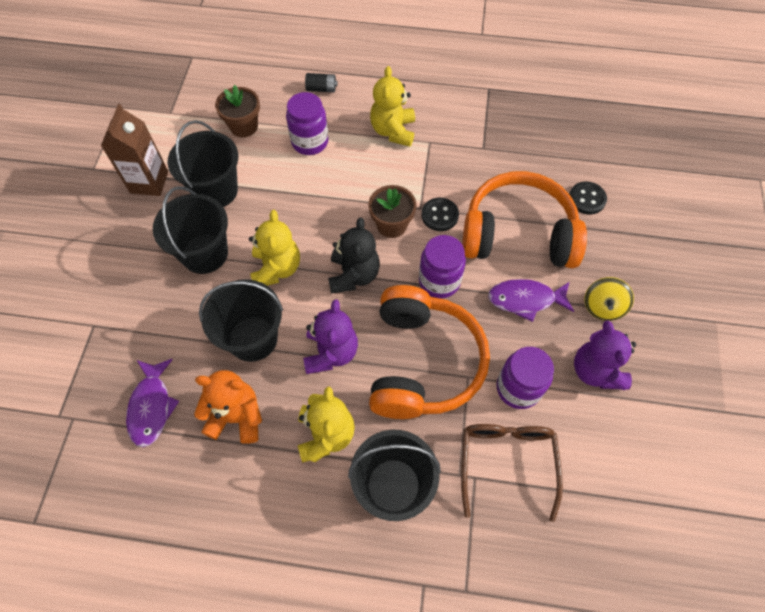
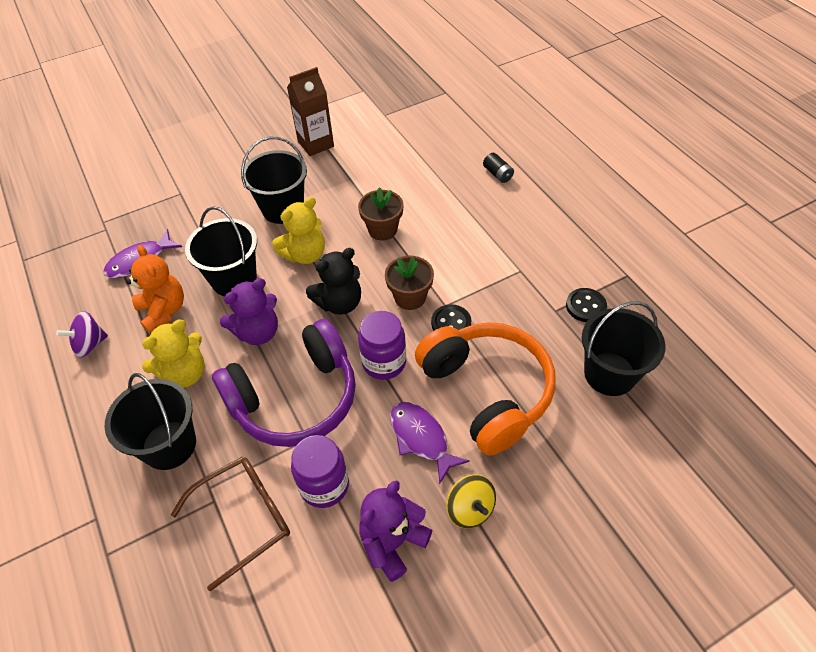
camera: 55 degrees right, 10 degrees down
(216, 191) = (341, 180): black bucket -> black bucket (609, 374)
(218, 503) = (90, 344): none -> purple spinning top
(244, 126) = (413, 157): brown flower pot -> brown flower pot (382, 229)
(310, 142) = (439, 200): purple jar -> none
(393, 131) = (505, 241): yellow teddy bear -> none
(422, 362) = (295, 398): orange headphones -> purple headphones
(587, 199) = (584, 425): black button -> black button (585, 306)
(602, 307) = (470, 509): yellow spinning top -> yellow spinning top turned 105 degrees counterclockwise

